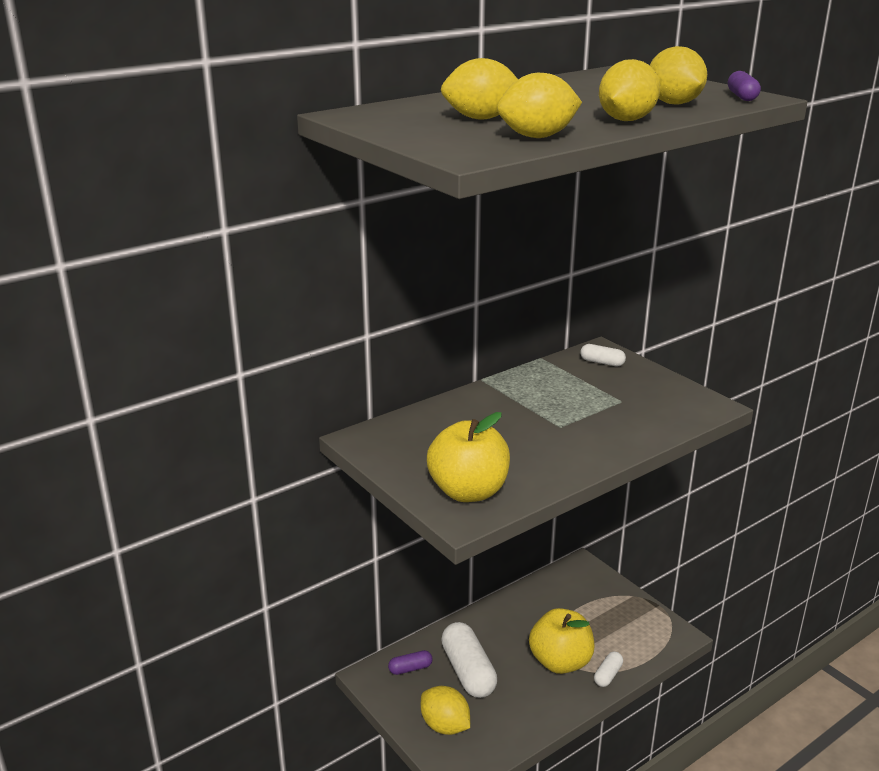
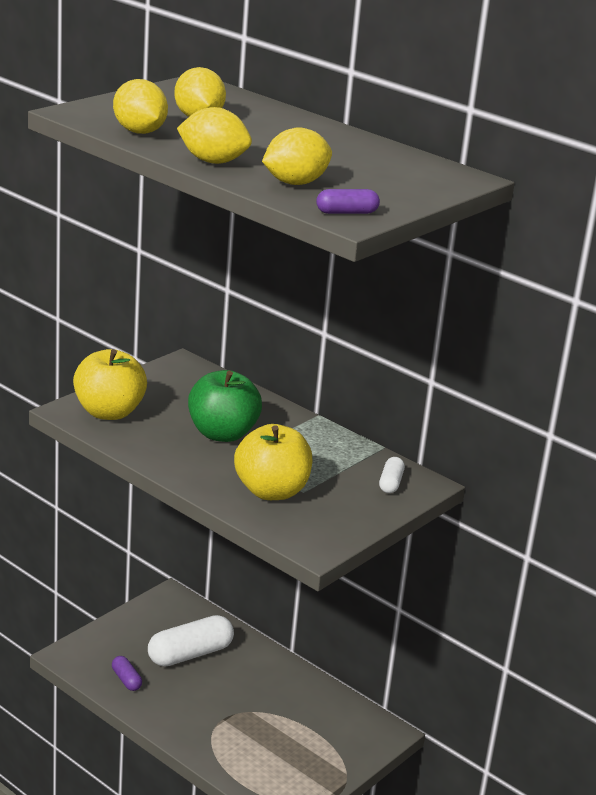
camera: 75 degrees right, 0 degrees up
(410, 668) = (185, 618): purple capsule -> purple capsule (126, 680)
(445, 726) = (117, 644): yellow lemon -> none
(517, 429) = (222, 434): none -> green apple
(560, 662) = (219, 715): yellow apple -> yellow apple (271, 491)
(608, 675) = (208, 750): white capsule -> none

